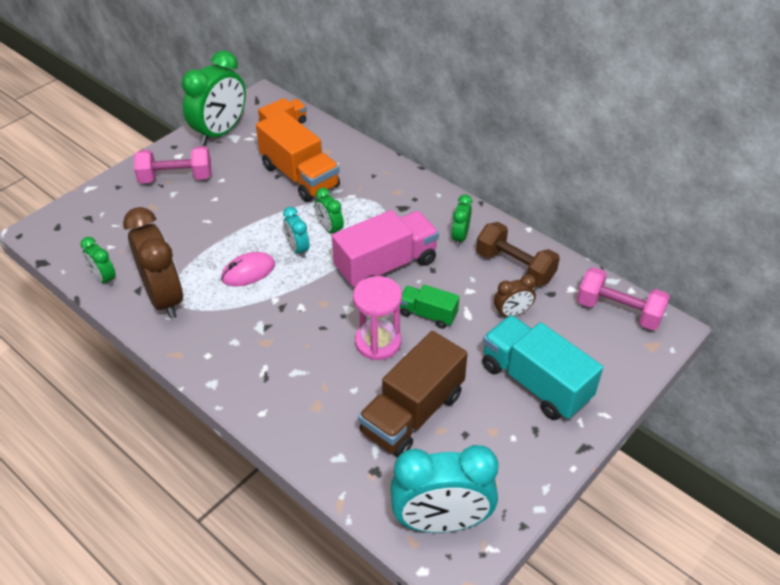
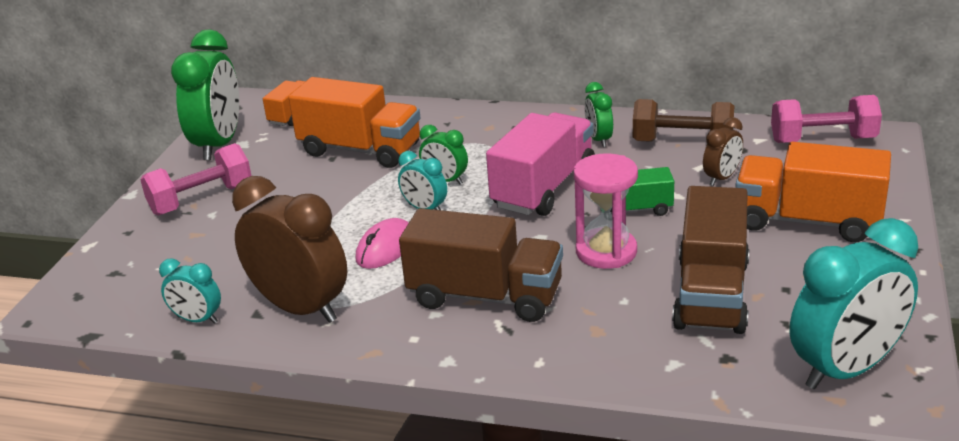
camera: 25 degrees left, 15 degrees down
(104, 278) = (197, 320): green clock -> turquoise clock
(274, 342) = (485, 296): none -> brown truck
(535, 382) = (807, 221): turquoise truck -> orange truck

